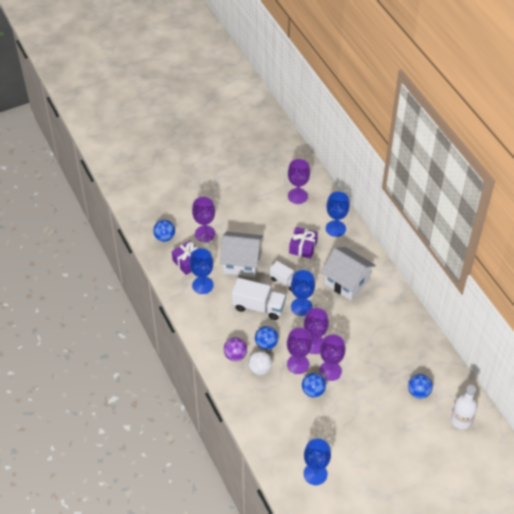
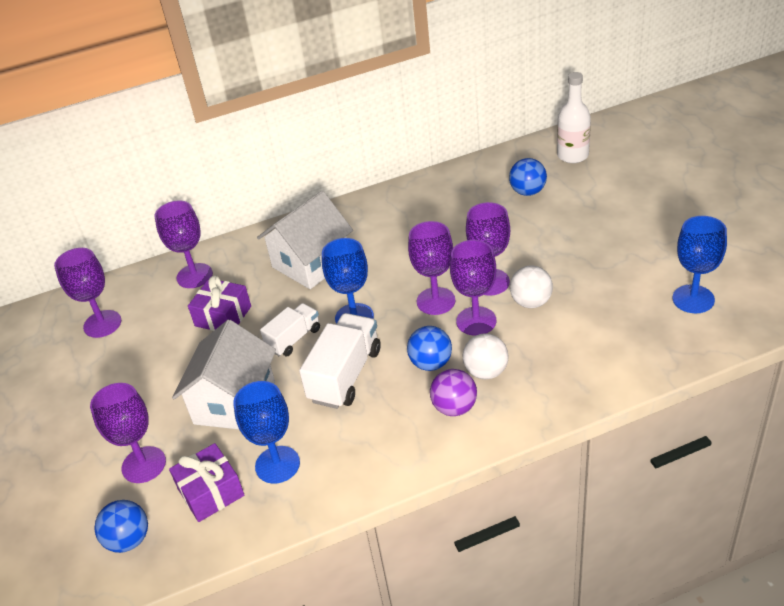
camera: 80 degrees left, 10 degrees down
(313, 391) = (531, 302): blue ball -> white ball
(335, 228) = (194, 276): blue goblet -> purple goblet

